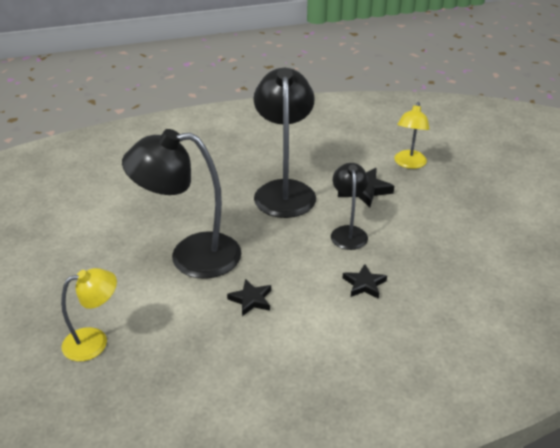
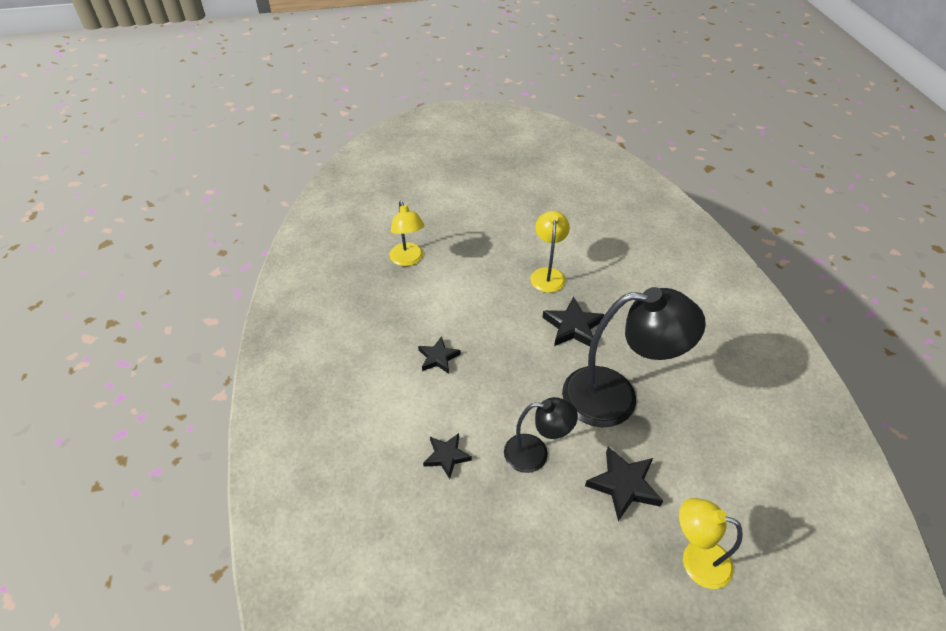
camera: 95 degrees right, 10 degrees up
(135, 227) = (547, 274): none -> yellow lamp
(190, 256) = (503, 314): black lamp -> none
(207, 212) = (573, 326): none -> black star

